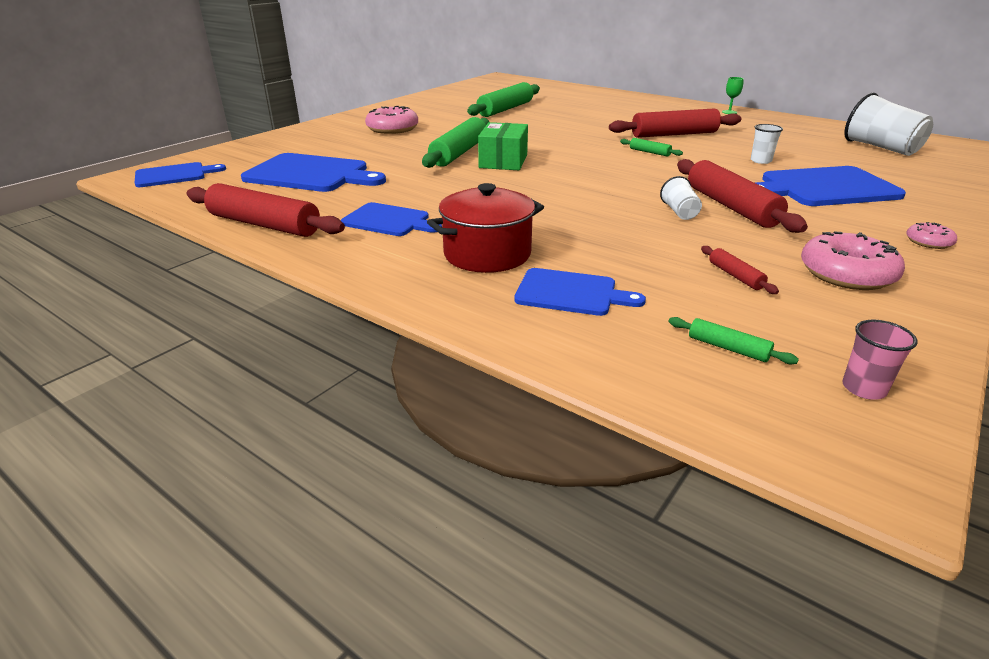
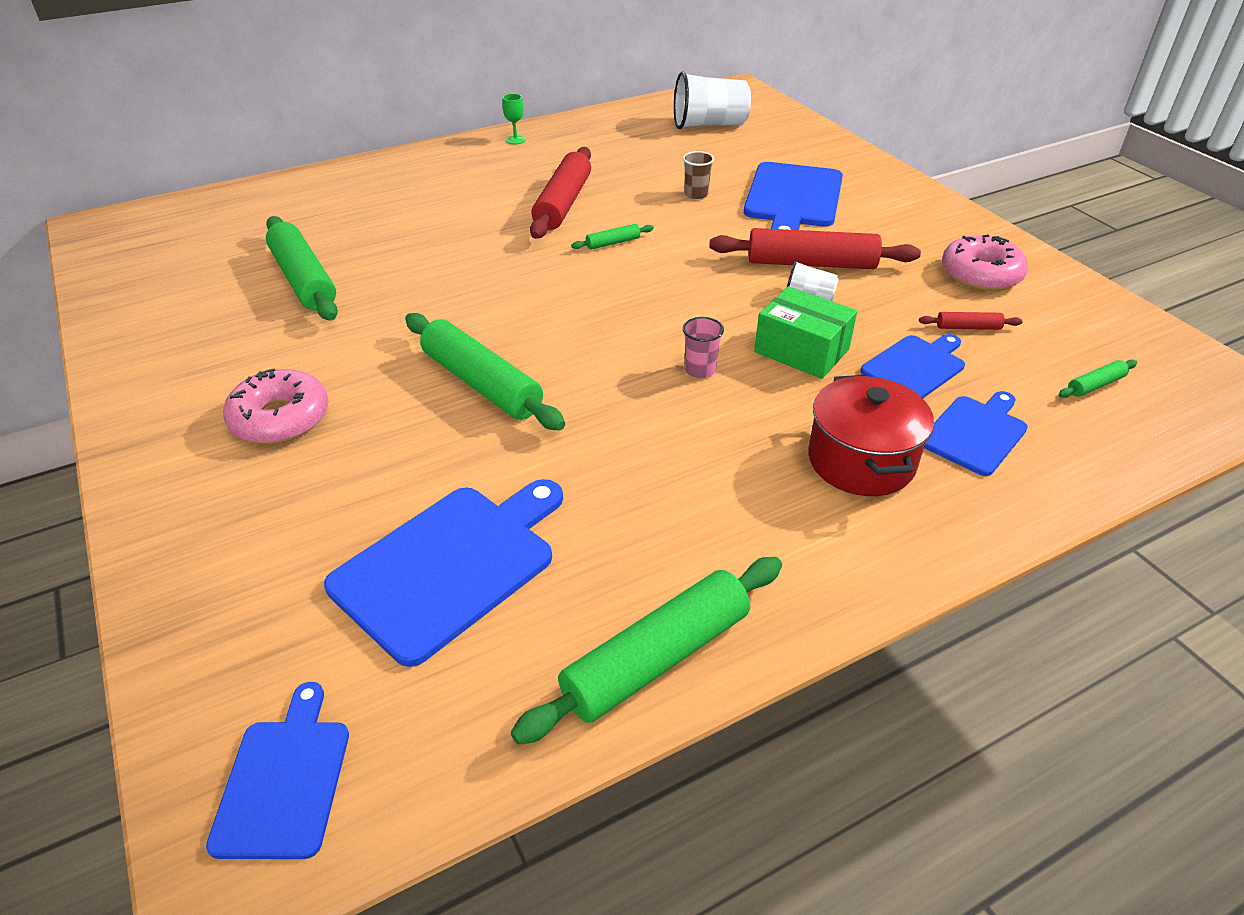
camera: 65 degrees left, 10 degrees up
(264, 224) = (656, 658): red rolling pin -> green rolling pin
(389, 221) = (715, 518): blue cutting board -> blue cutting board (915, 366)
(503, 161) = (552, 356): green box -> green box (801, 351)
(760, 161) = (696, 194): white cup -> brown cup
(863, 388) = (1159, 352): pink cup -> pink cup (700, 370)
(928, 242) = (935, 212): pink donut -> none

